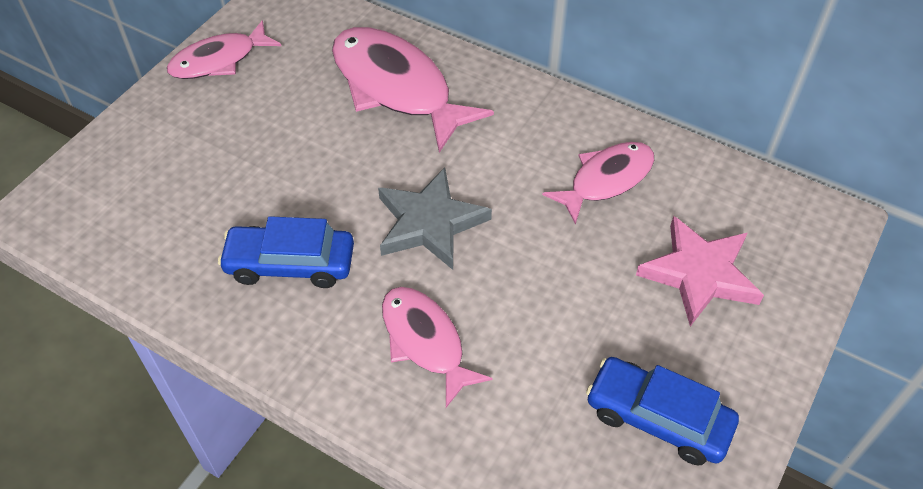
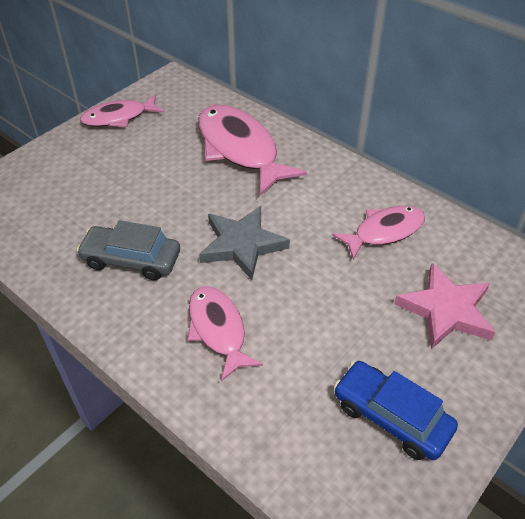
camera: 10 degrees right, 5 degrees down
(290, 264) = (131, 259): blue car -> grey car

